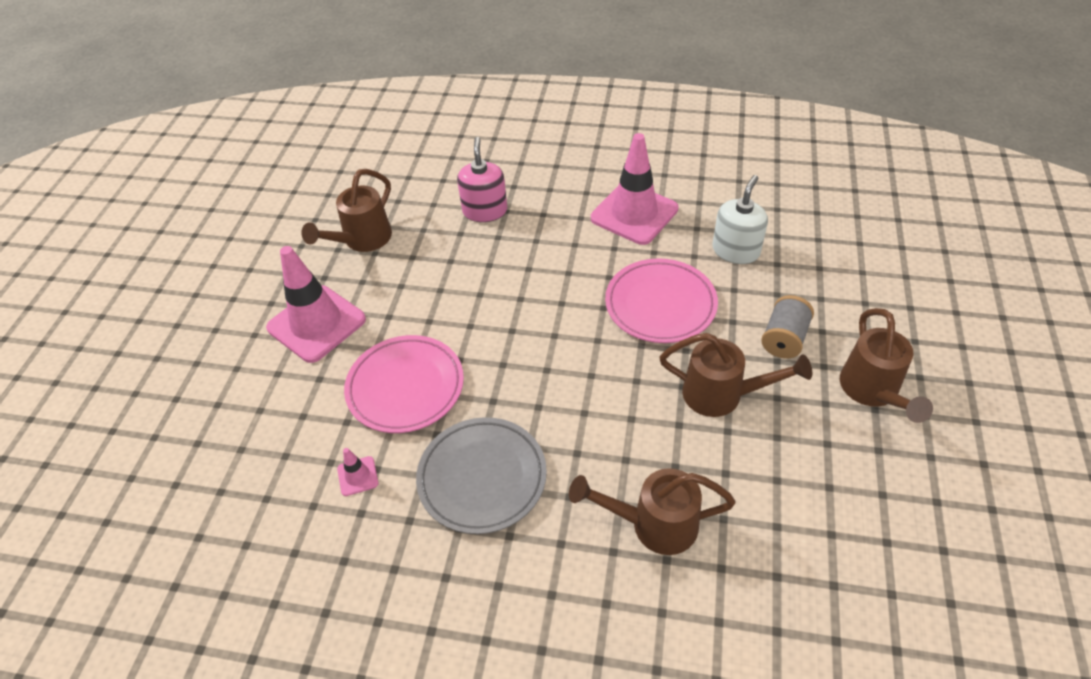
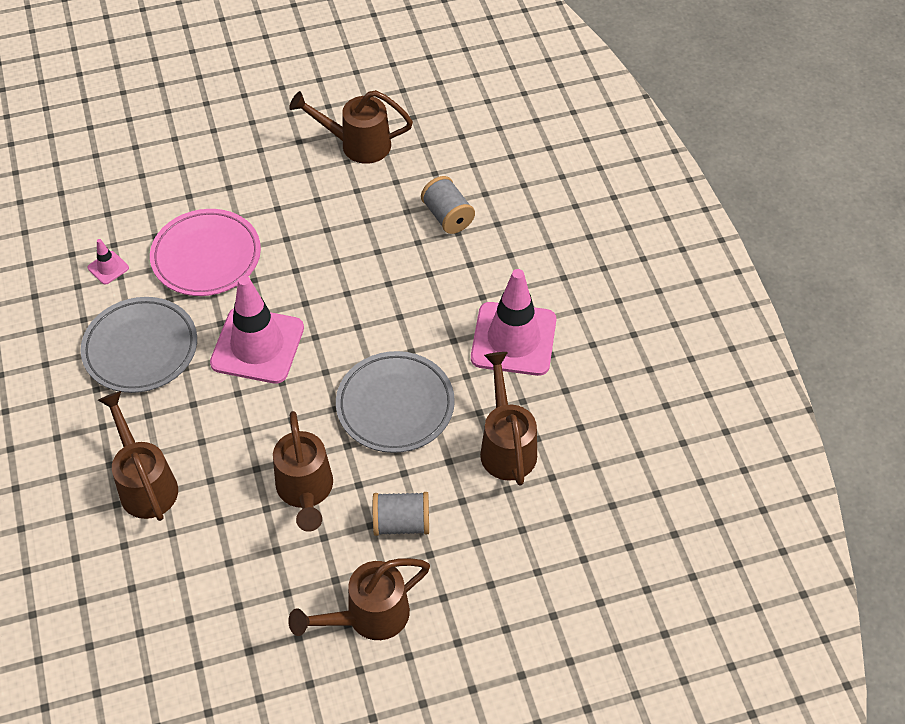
camera: 60 degrees right, 5 degrees up
(316, 324) = (244, 164): pink traffic cone -> pink traffic cone (257, 345)
(485, 211) = (447, 216): pink soap dispenser -> grey spool
(660, 304) = (395, 405): pink plate -> grey plate
(735, 251) = (506, 446): white soap dispenser -> brown watering can

